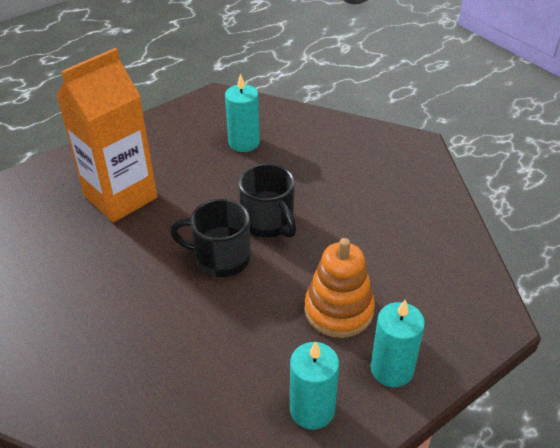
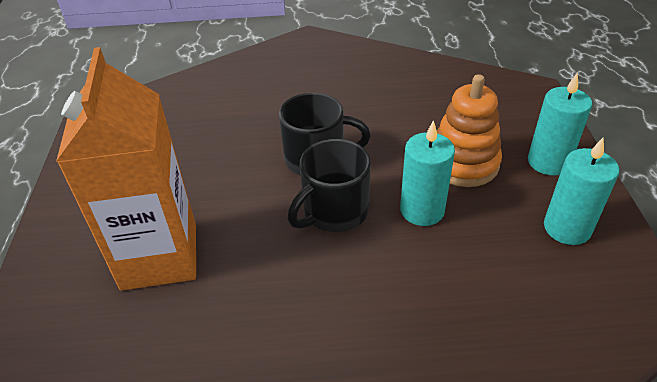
camera: 55 degrees left, 0 degrees up
(244, 142) = (187, 129): turquoise candle -> turquoise candle (422, 210)

